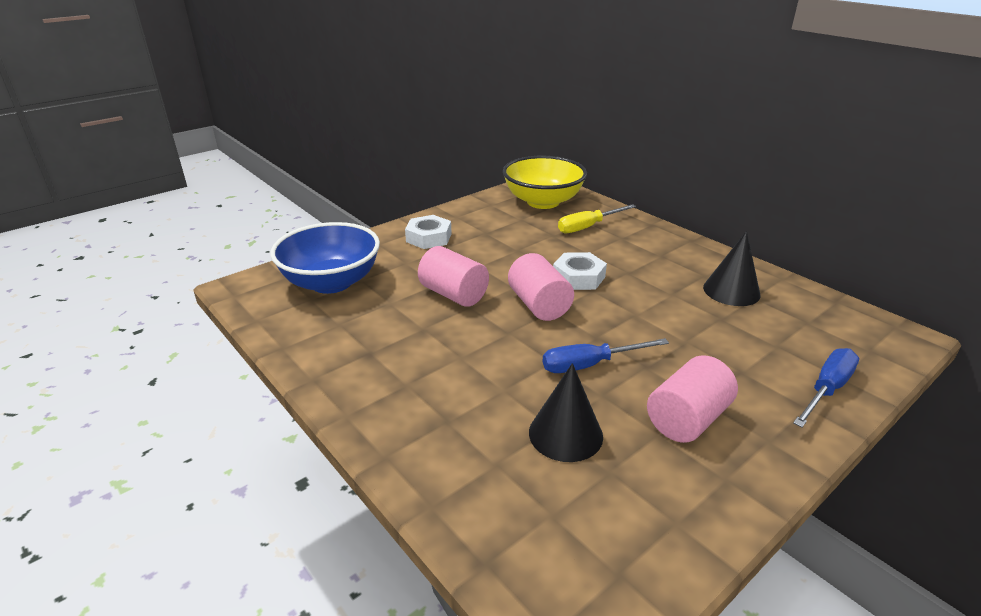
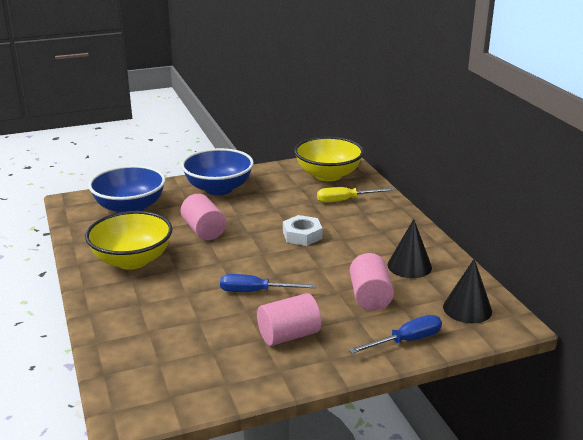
camera: 20 degrees right, 5 degrees down
(388, 356) = (132, 260): none -> yellow bowl
(429, 237) = (218, 188): white nut -> blue bowl
(539, 305) = (256, 248): pink cylinder -> pink cylinder (370, 297)
(565, 434) = (203, 326): black cone -> black cone (467, 309)

